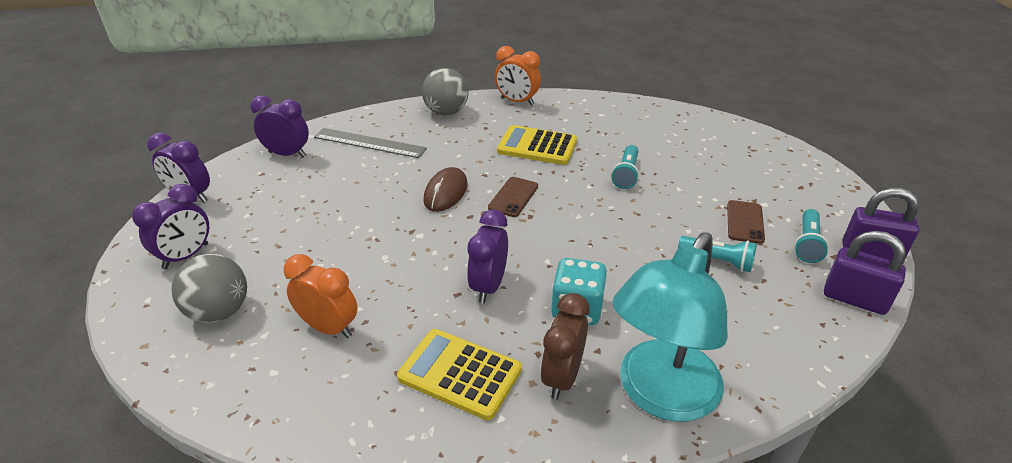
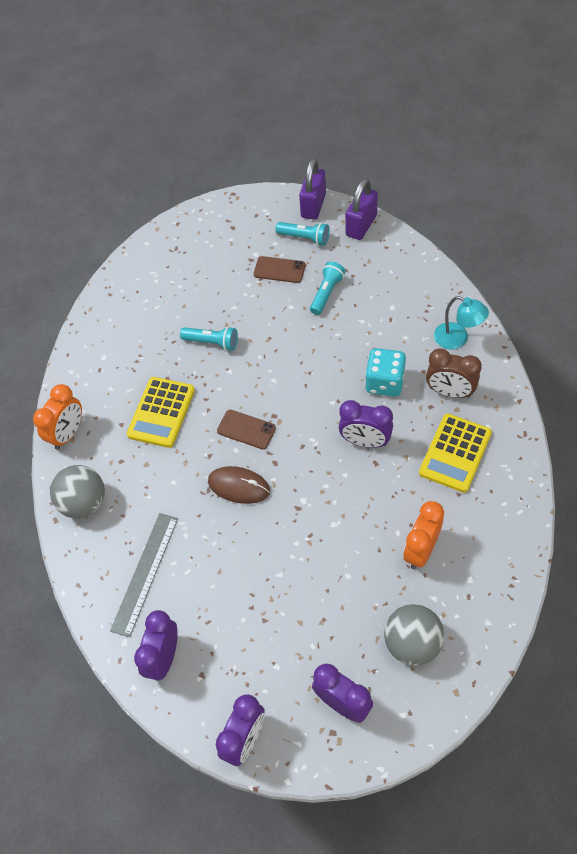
camera: 85 degrees left, 20 degrees up
(660, 395) = (457, 339): turquoise lamp -> turquoise lamp, size x0.51

